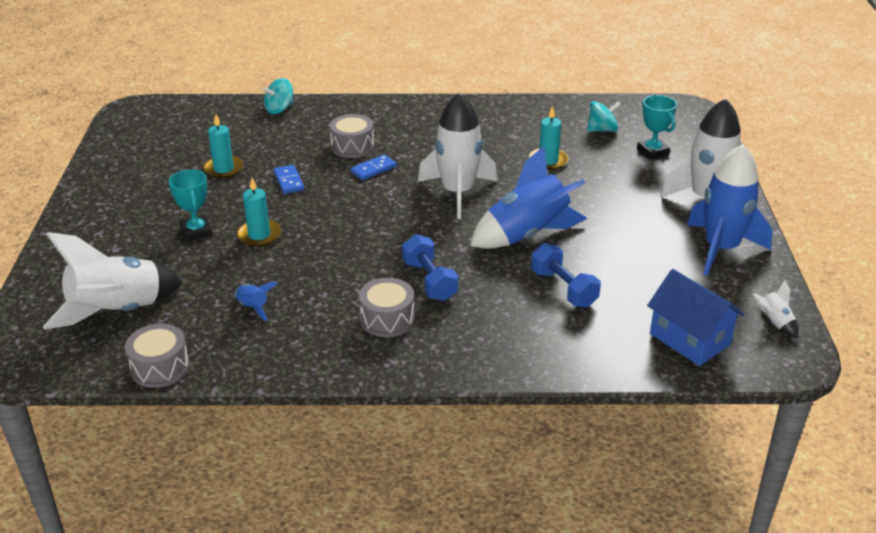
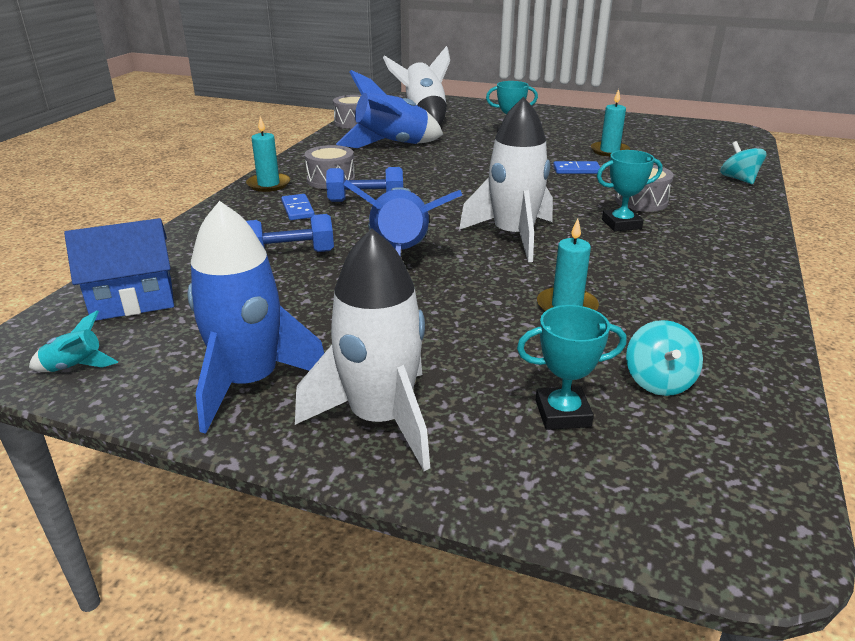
camera: 110 degrees right, 5 degrees down
(253, 307) = (391, 146): blue rocket -> blue rocket, size x2.37
(259, 235) = (489, 154): turquoise candle -> turquoise candle (268, 184)
(373, 169) = (585, 204): blue domino -> blue domino (297, 209)
(405, 152) = (621, 224): none -> turquoise trophy
(774, 322) = (75, 367): white rocket -> turquoise rocket

